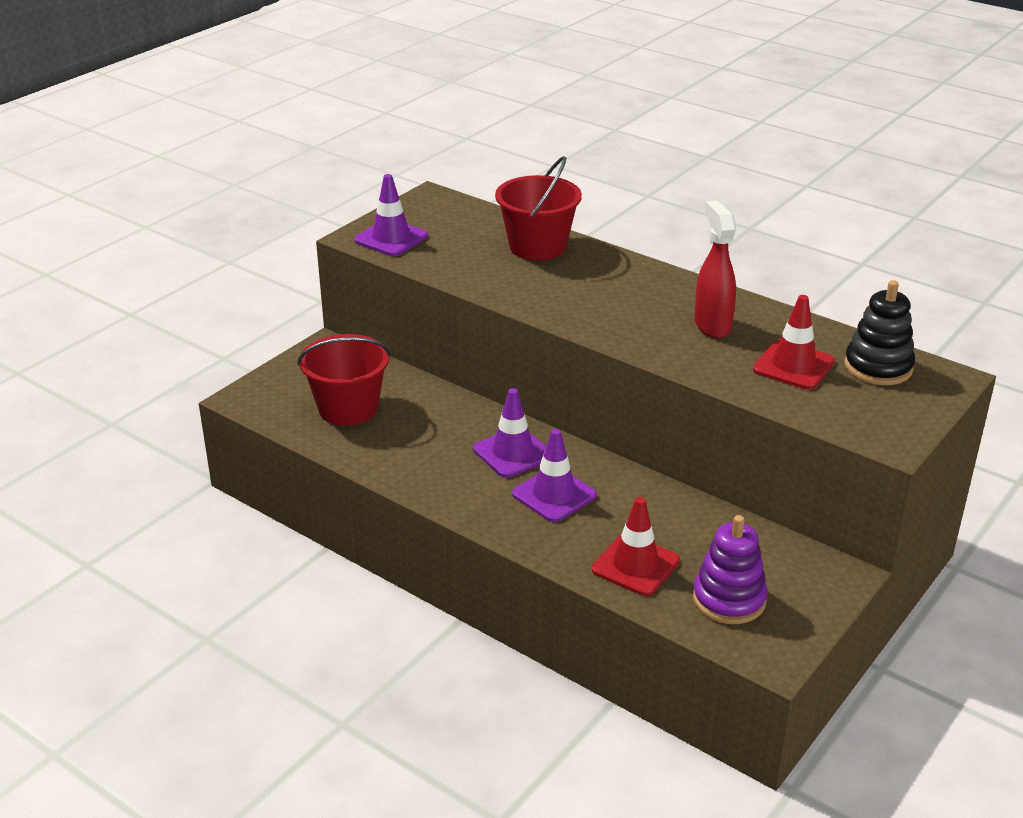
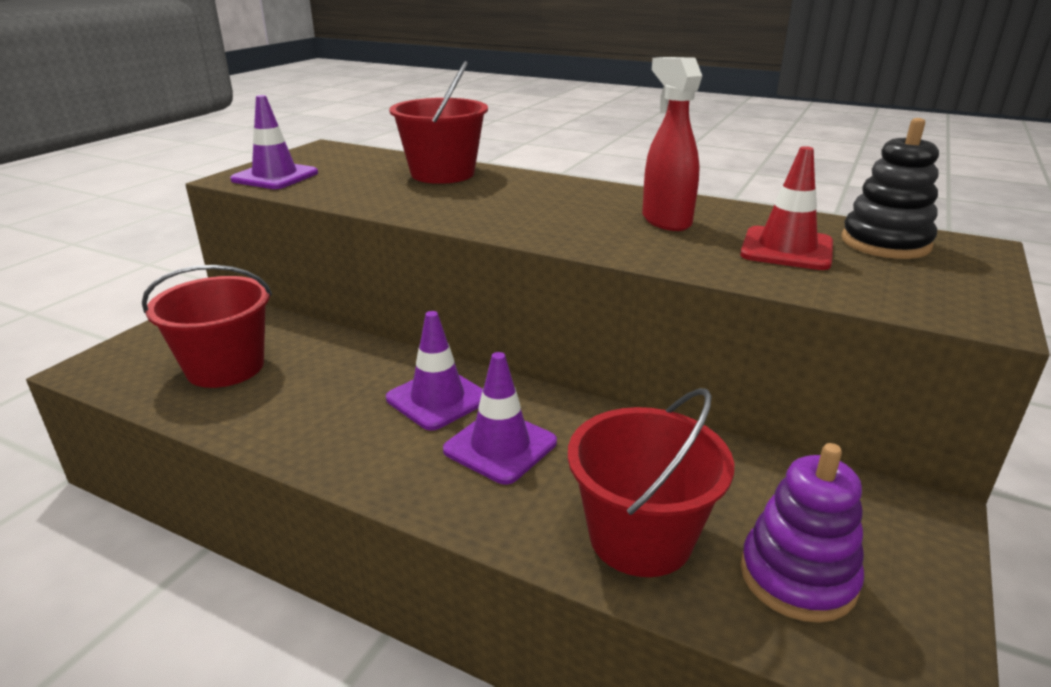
camera: 10 degrees left, 5 degrees down
(635, 565) = (640, 537): red traffic cone -> red bucket

